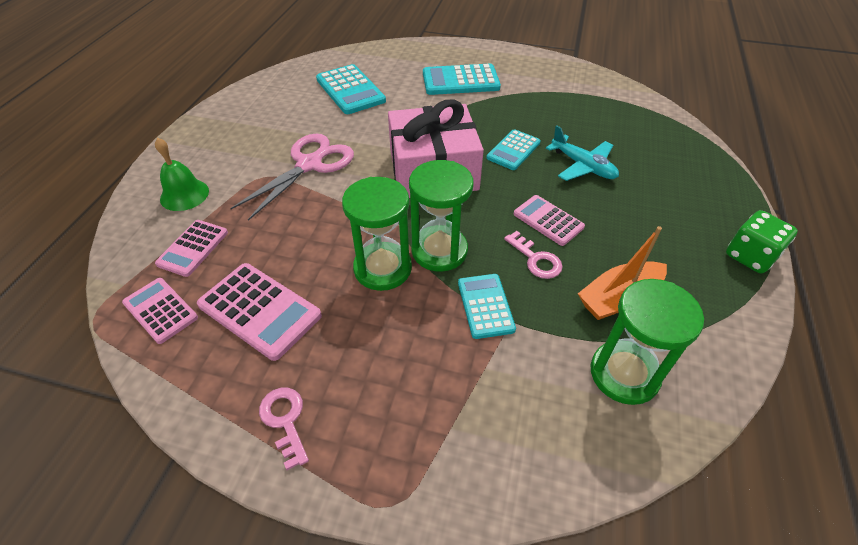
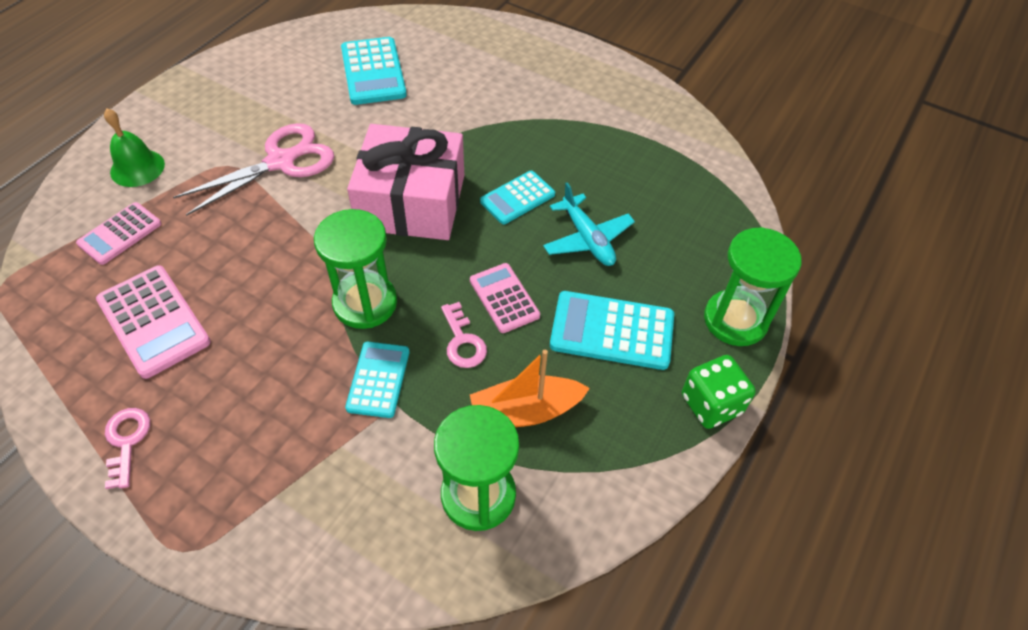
camera: 15 degrees right, 5 degrees up
(160, 310) = (62, 295): pink calculator -> none
(382, 268) = (295, 308): green hourglass -> green hourglass (735, 320)
(460, 81) = (509, 86): turquoise calculator -> turquoise calculator (612, 331)

